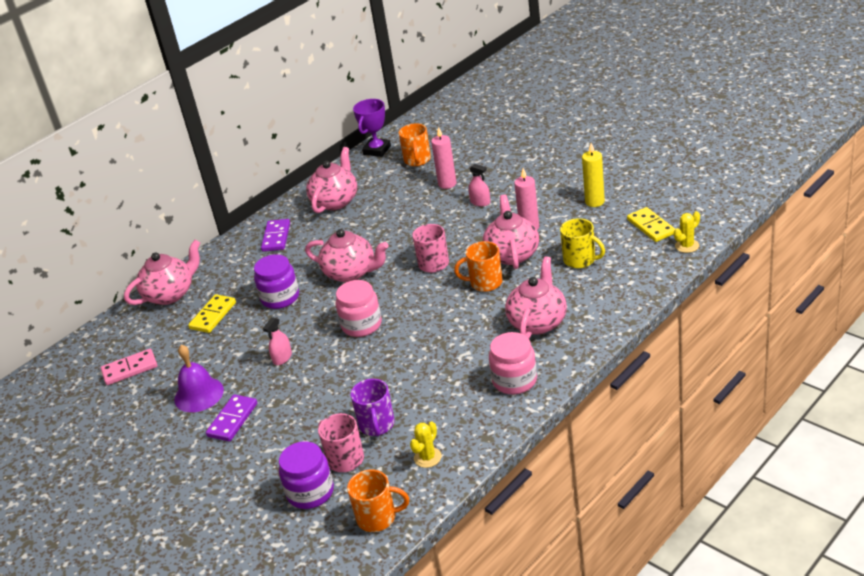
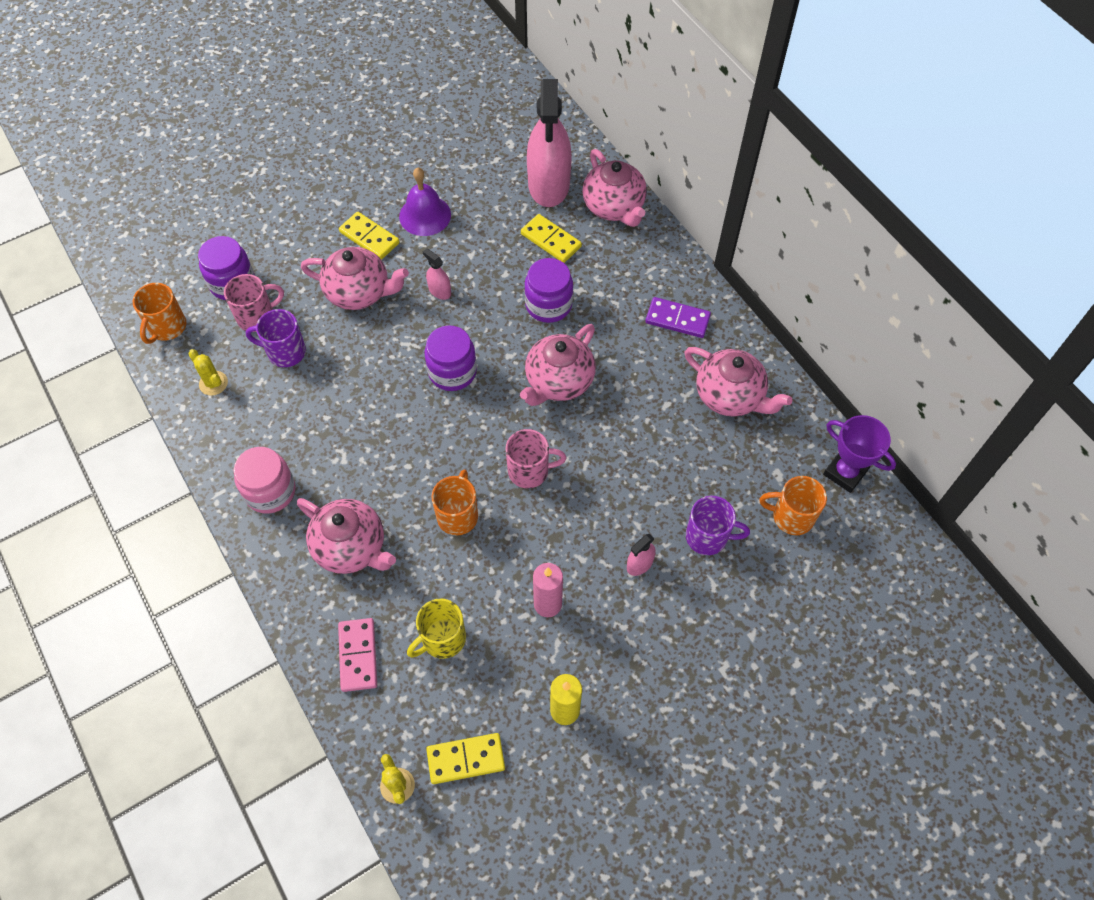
camera: 100 degrees right, 25 degrees up
(130, 369) = (500, 164): pink domino -> pink domino (358, 655)
(150, 334) = (549, 184): none -> pink spray bottle
(232, 420) = (369, 237): purple domino -> yellow domino
(361, 325) = (452, 372): pink jar -> purple jar
(447, 184) = (708, 537): pink candle -> purple mug
(512, 254) = (499, 564): pink teapot -> pink teapot (359, 292)

